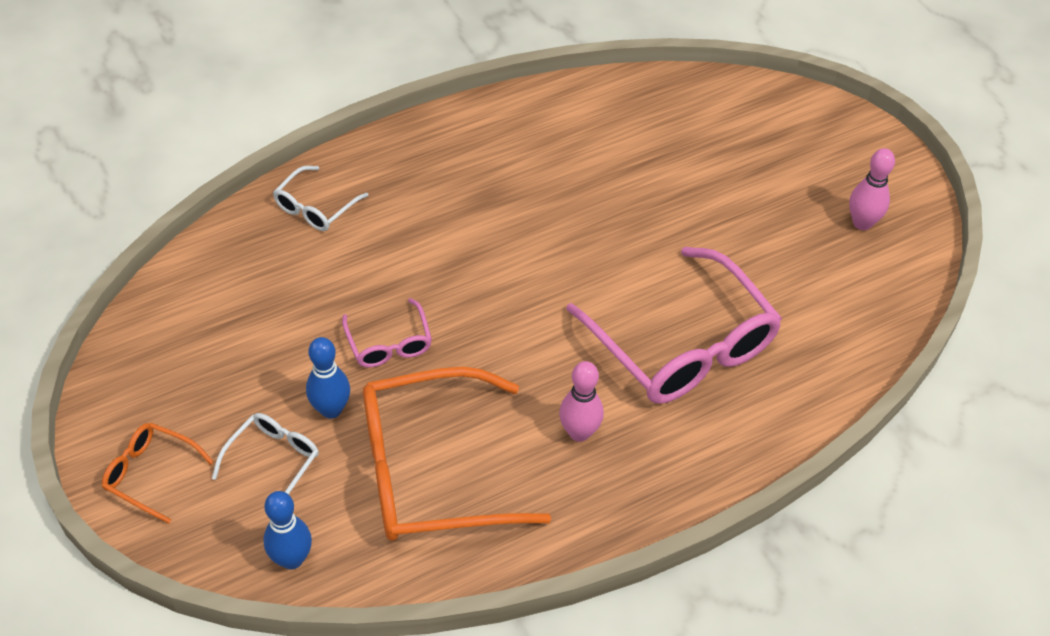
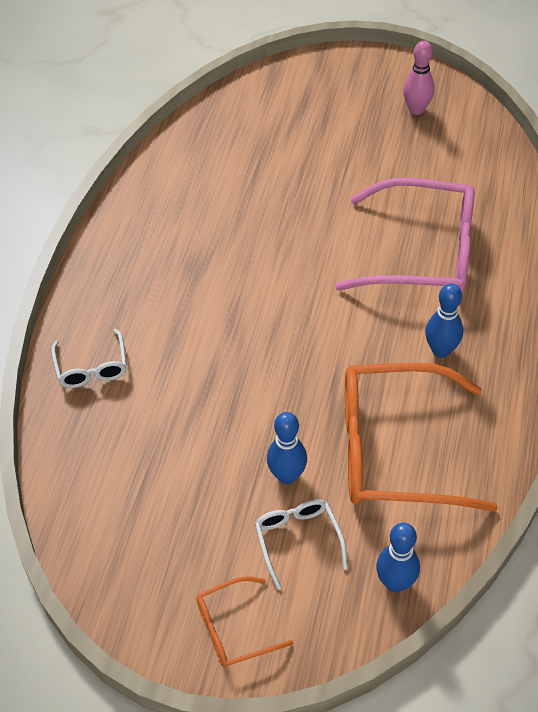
camera: 45 degrees left, 0 degrees up
(389, 343) = (262, 404): pink glasses -> none
(432, 470) = (396, 450): orange glasses -> orange glasses turned 60 degrees clockwise
(579, 432) = (441, 350): pink bowling pin -> blue bowling pin

